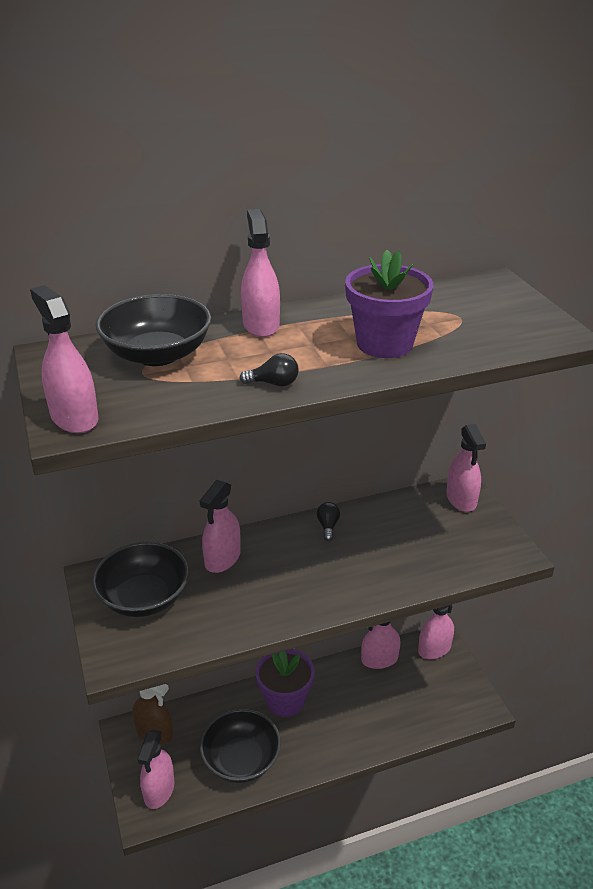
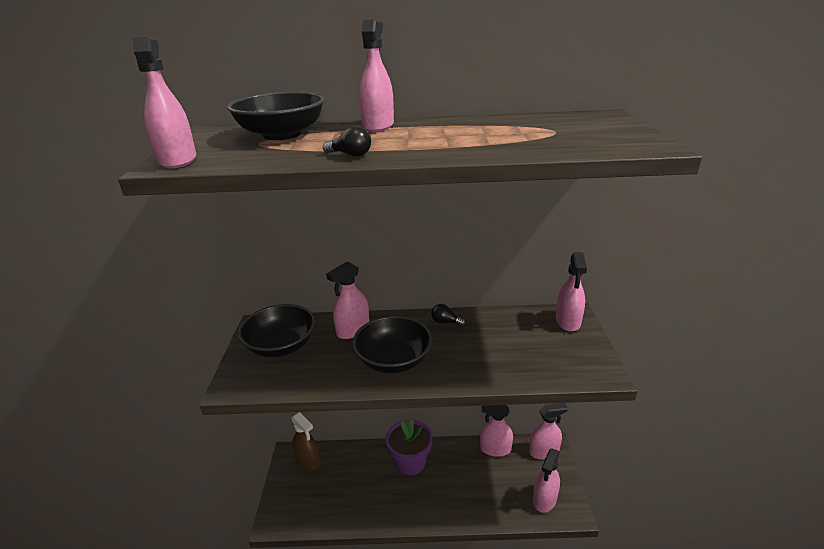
camera: 20 degrees right, 5 degrees down
(159, 790) = (292, 504): pink spray bottle -> pink spray bottle (544, 499)
(241, 759) = (360, 498): black bowl -> black bowl (393, 360)
(328, 526) = (445, 322): black light bulb -> black light bulb turned 90 degrees counterclockwise
(384, 344) = (470, 141): purple flower pot -> none

